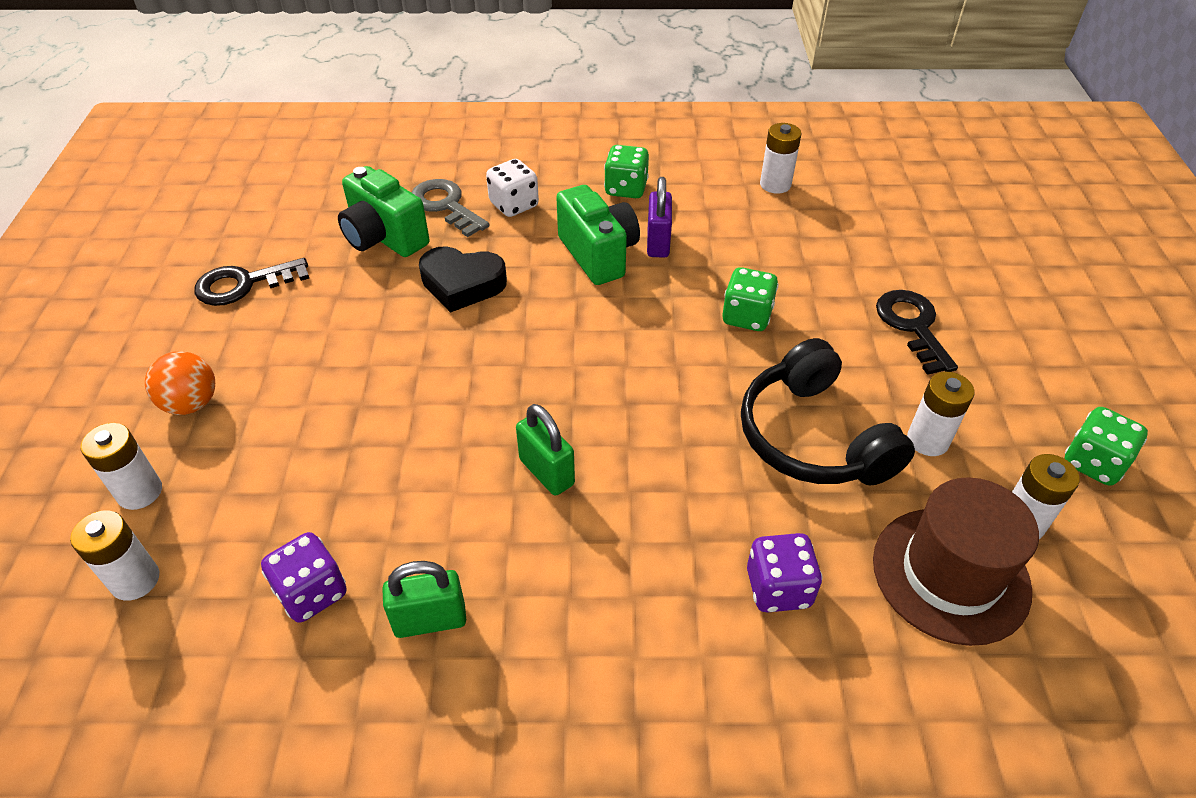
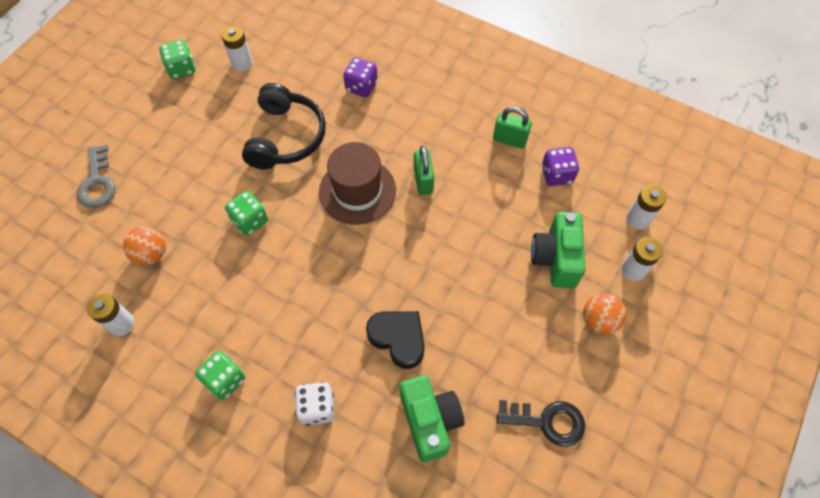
camera: 150 degrees left, 15 degrees up
(446, 205) = (367, 437): grey key -> grey key (97, 182)
(598, 254) = (294, 319): green camera -> green camera (555, 259)
(658, 243) = (249, 309): purple padlock -> none
(819, 241) = (151, 254): none -> orange ball
(912, 326) = (171, 169): black key -> none
(927, 440) = (237, 111): white battery -> none
(950, 574) = (291, 60): brown hat -> brown hat (357, 191)

